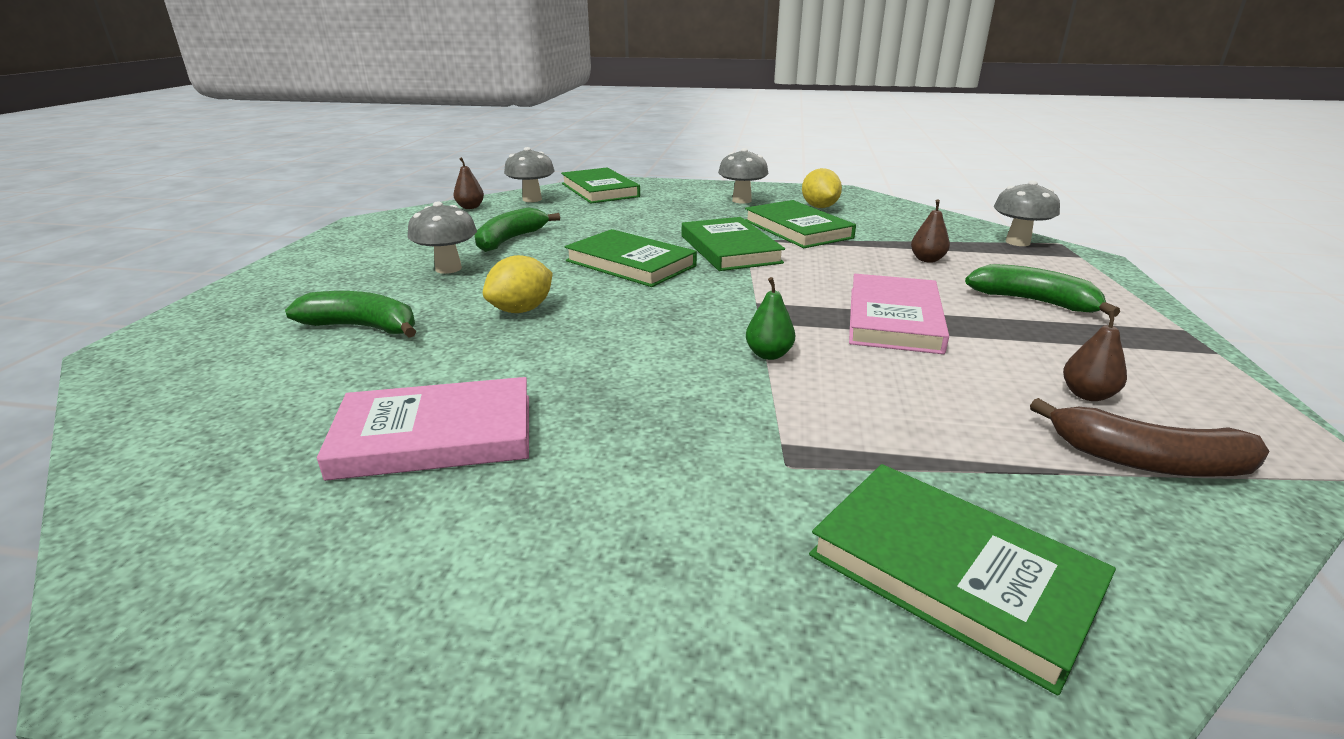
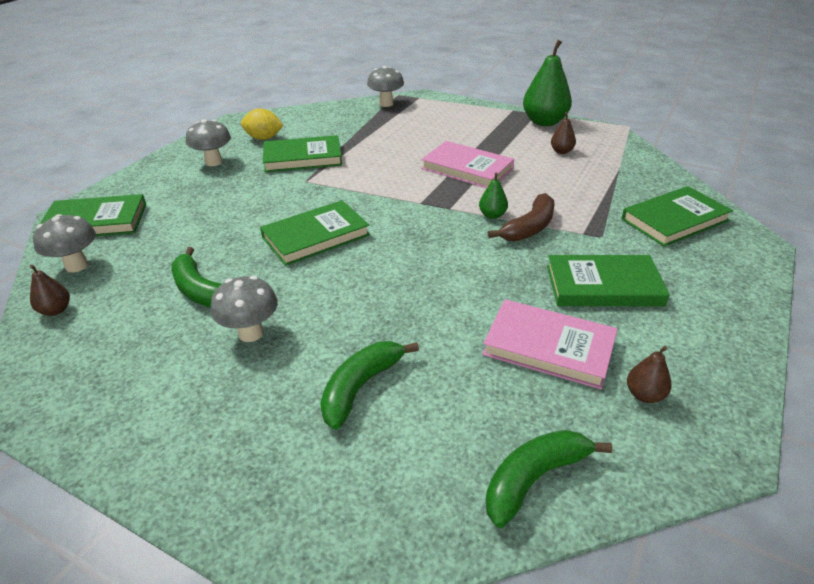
camera: 70 degrees left, 10 degrees up
(435, 435) = (548, 347): pink book -> pink book turned 75 degrees counterclockwise
(521, 310) = (375, 298): yellow lemon -> none
(730, 249) = (320, 191): green book -> green book (603, 285)
(927, 260) = (392, 135): brown pear -> brown pear (644, 395)
(1033, 301) = (466, 128): green banana -> green banana (534, 478)
(1146, 461) = (612, 159): brown banana -> brown banana (529, 227)
(1192, 365) = (544, 122): none -> green pear

